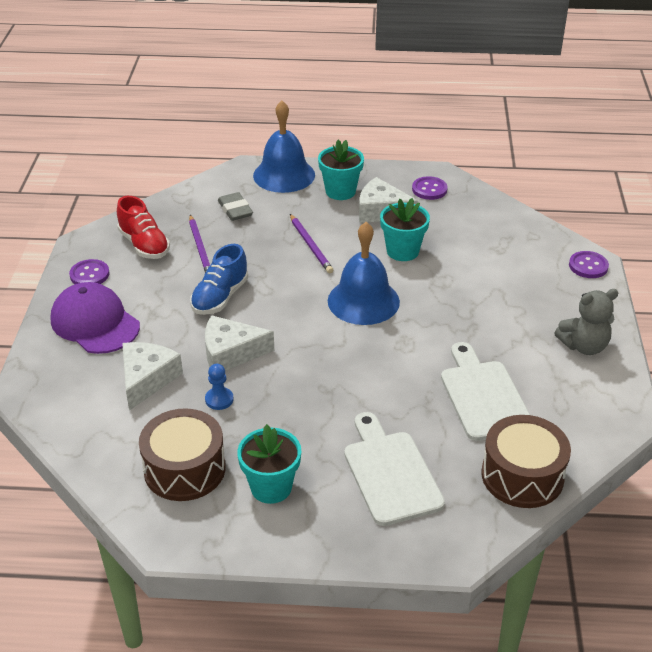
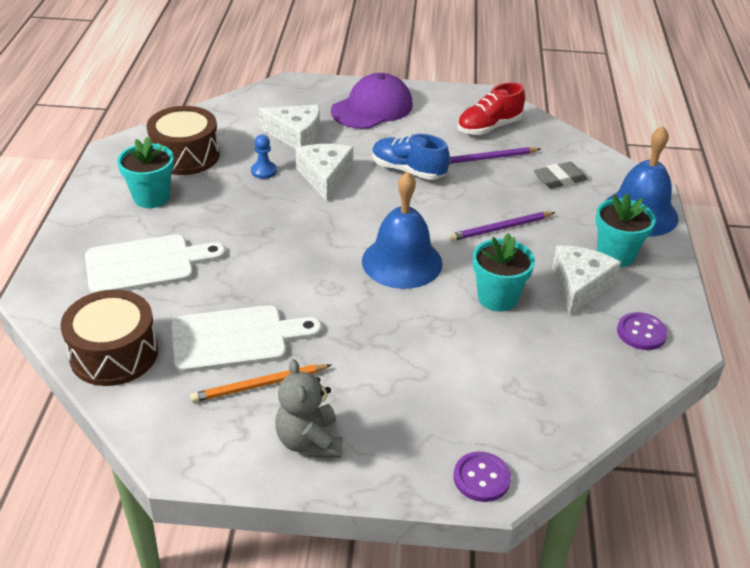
camera: 90 degrees right, 0 degrees up
(89, 274) = (440, 102): purple button -> none
(534, 377) = (260, 385): none -> orange pencil

